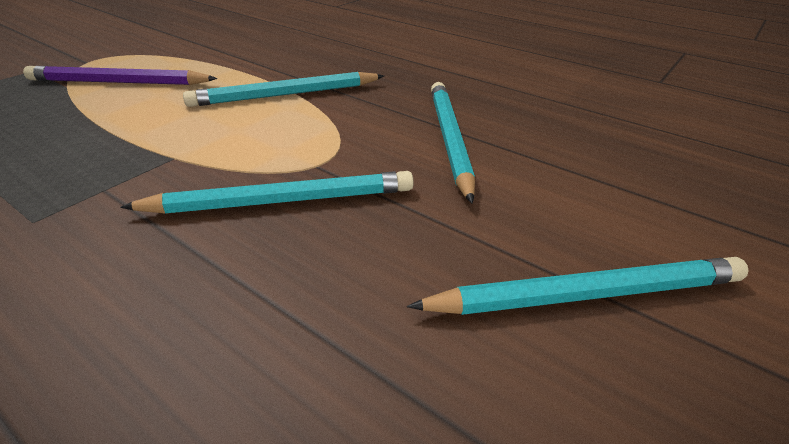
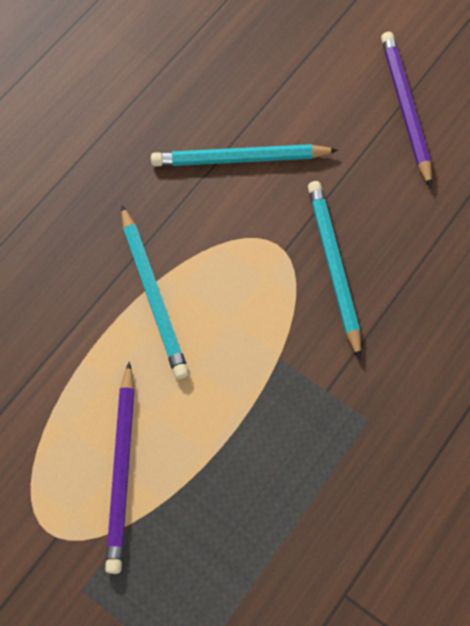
camera: 90 degrees left, 30 degrees up
(587, 294) = (405, 108): turquoise pencil -> purple pencil

